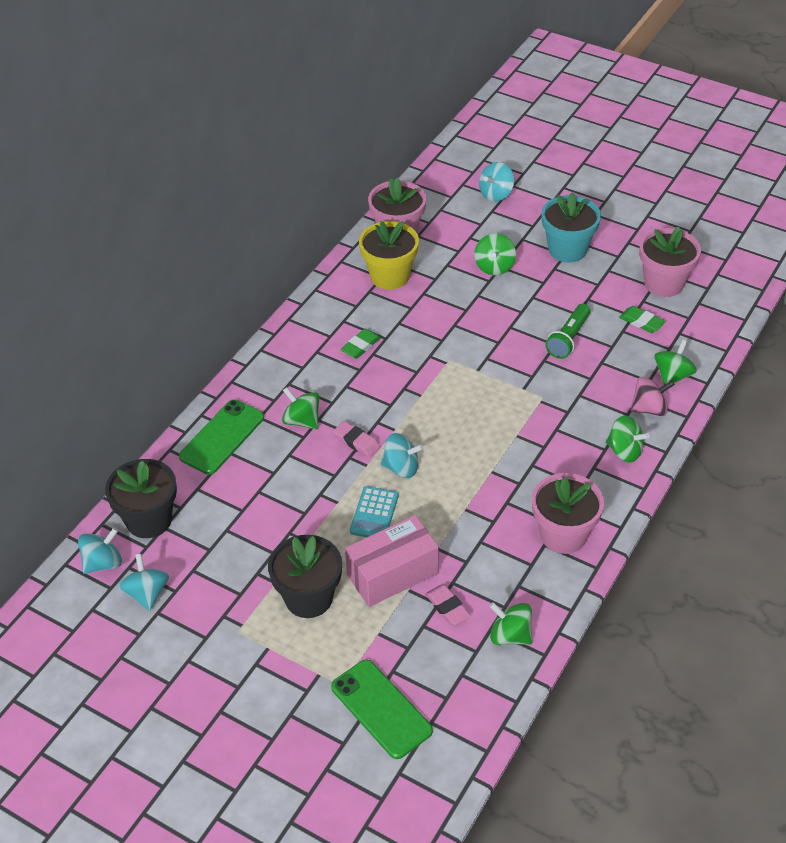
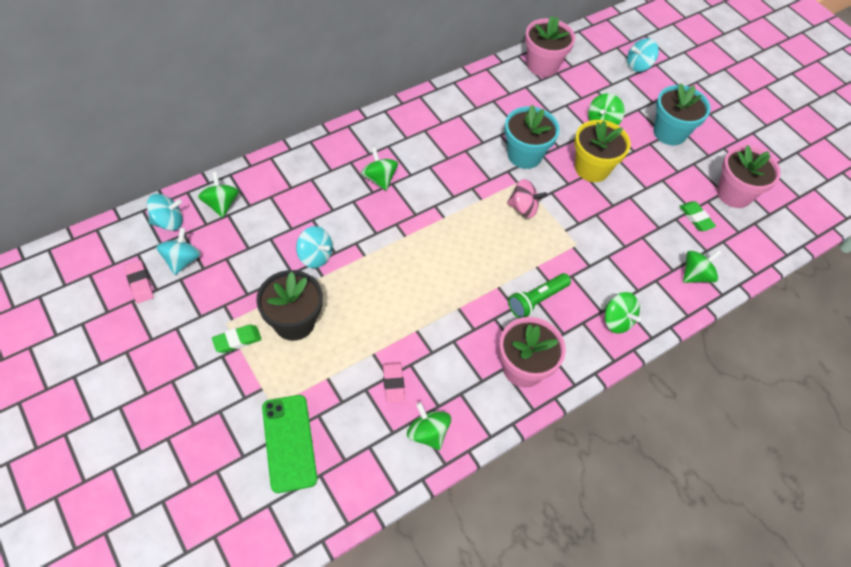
camera: 20 degrees right, 10 degrees up
(149, 520) = (221, 204): black flower pot -> green spinning top
(222, 437) = (313, 165): green phone -> none
(356, 442) = (409, 214): pink eraser -> pink eraser (140, 283)
(361, 346) = (460, 140): green eraser -> green eraser (237, 340)
(374, 513) = (386, 278): turquoise calculator -> none
(389, 276) = (516, 95): yellow flower pot -> yellow flower pot (592, 168)
(392, 574) = (368, 334): pink box -> none
(401, 467) = (430, 250): turquoise spinning top -> turquoise spinning top (315, 256)
(437, 333) = (524, 155): none -> turquoise flower pot
(568, 339) = (626, 205): green flashlight -> green flashlight (536, 300)
(649, 408) = (659, 294): pink spinning top -> pink spinning top (523, 208)

